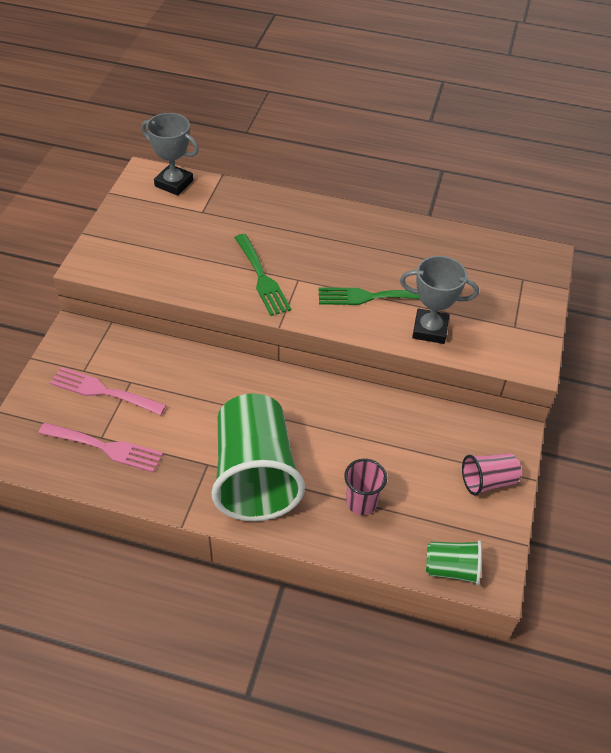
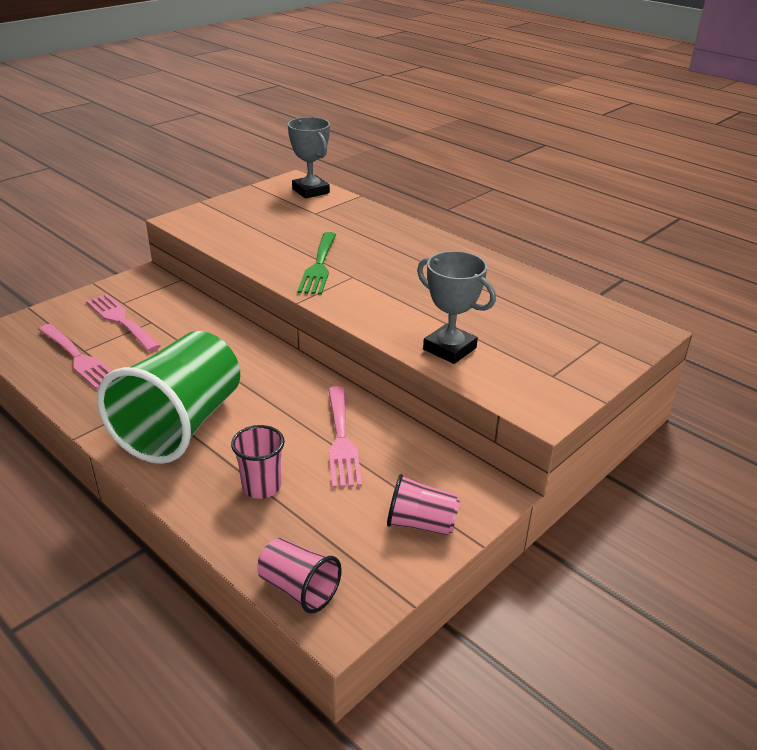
camera: 30 degrees right, 15 degrees down
(370, 297) = (411, 307): green fork -> none
(383, 435) = (341, 440): none -> pink fork
(451, 569) = (299, 589): green cup -> pink cup

